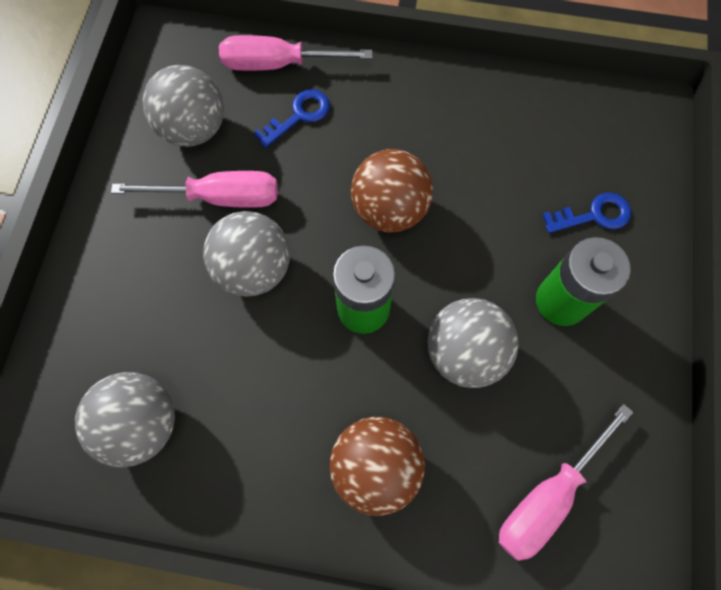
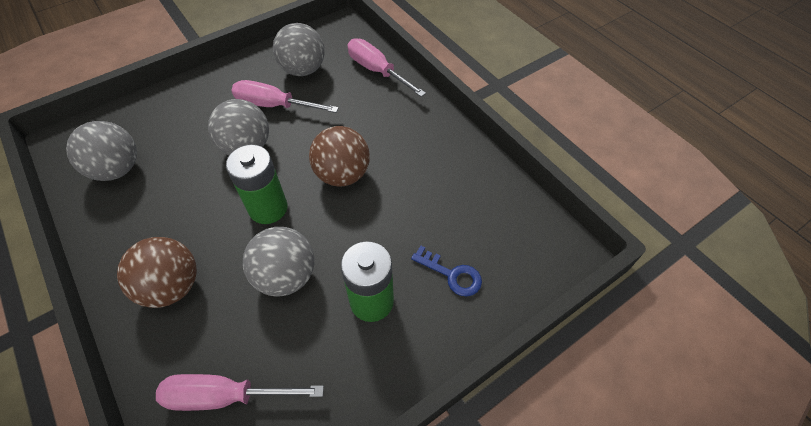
camera: 45 degrees right, 15 degrees down
(219, 197) = (274, 105): pink screwdriver -> pink screwdriver turned 150 degrees clockwise
(299, 116) = (356, 99): blue key -> none

